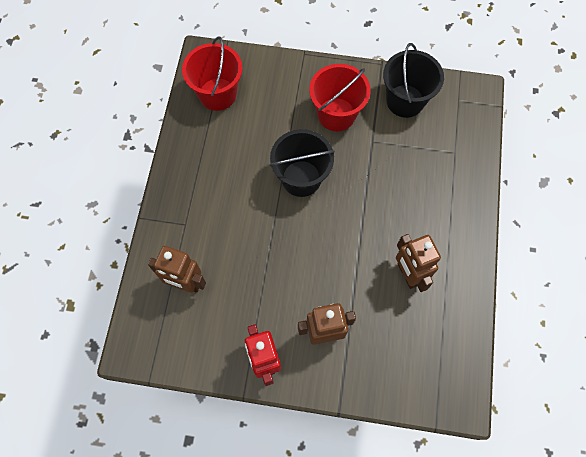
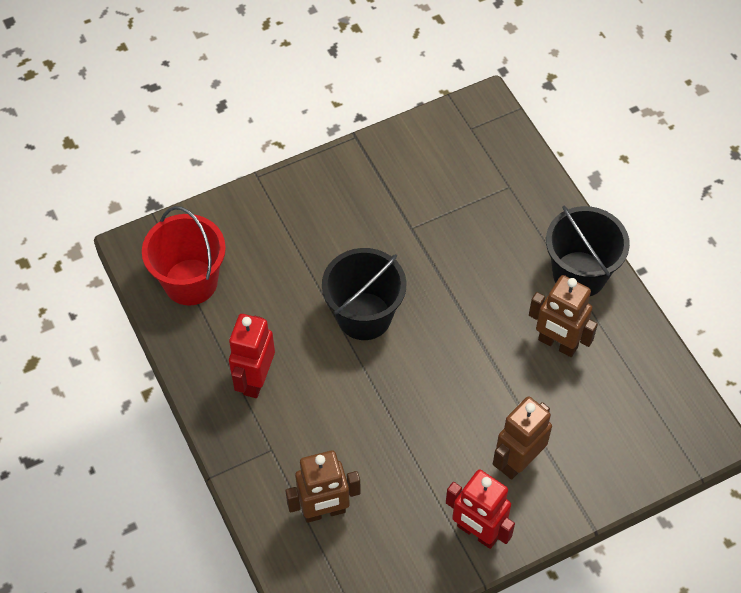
camera: 35 degrees left, 10 degrees down
(208, 176) = (255, 380): none -> red robot
(336, 114) = (348, 222): red bucket -> none
(405, 101) = (413, 162): black bucket -> black bucket (579, 274)

